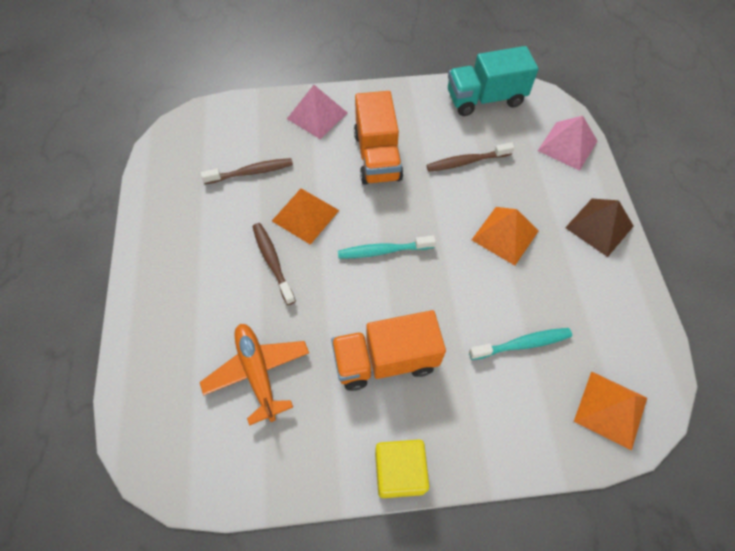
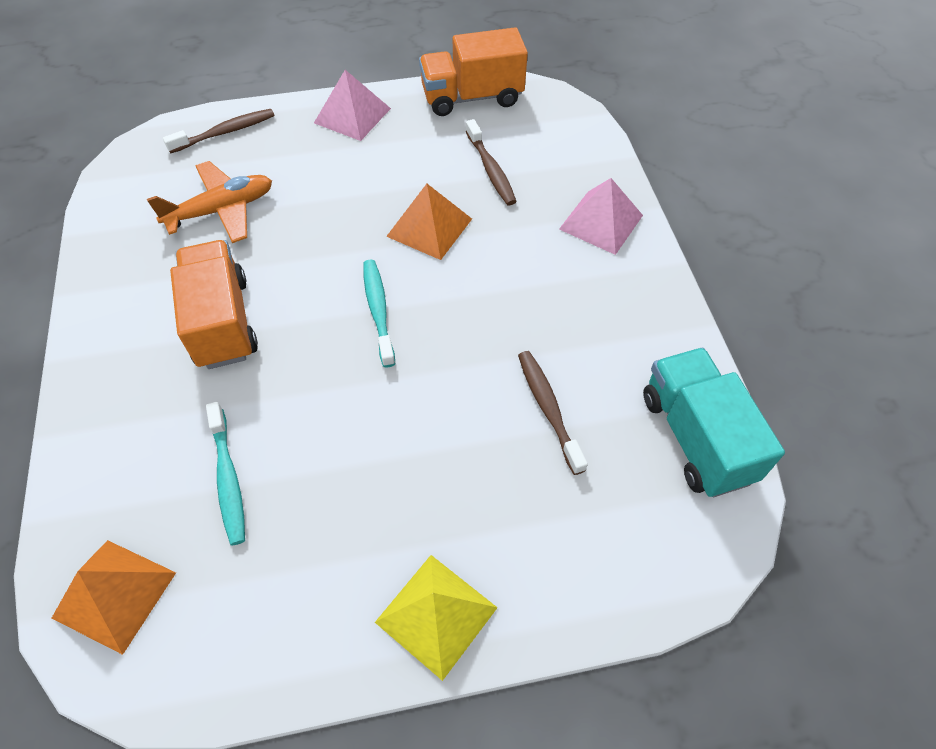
camera: 85 degrees right, 5 degrees down
(272, 261) = (361, 205): brown toothbrush -> brown toothbrush (225, 132)
(377, 156) = (539, 294): orange truck -> orange truck (472, 97)
(399, 472) = (87, 342): yellow cube -> none
(505, 235) = (411, 461): orange pyramid -> none
(567, 145) = (615, 574): pink pyramid -> pink pyramid (352, 115)
(599, 227) = (436, 614): brown pyramid -> yellow pyramid

